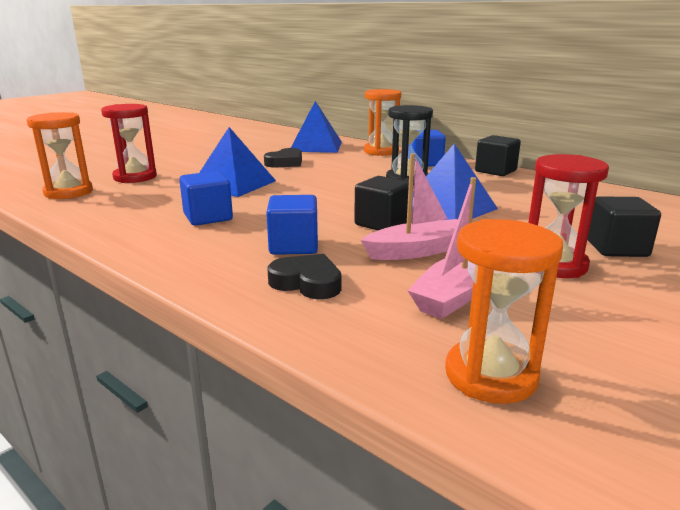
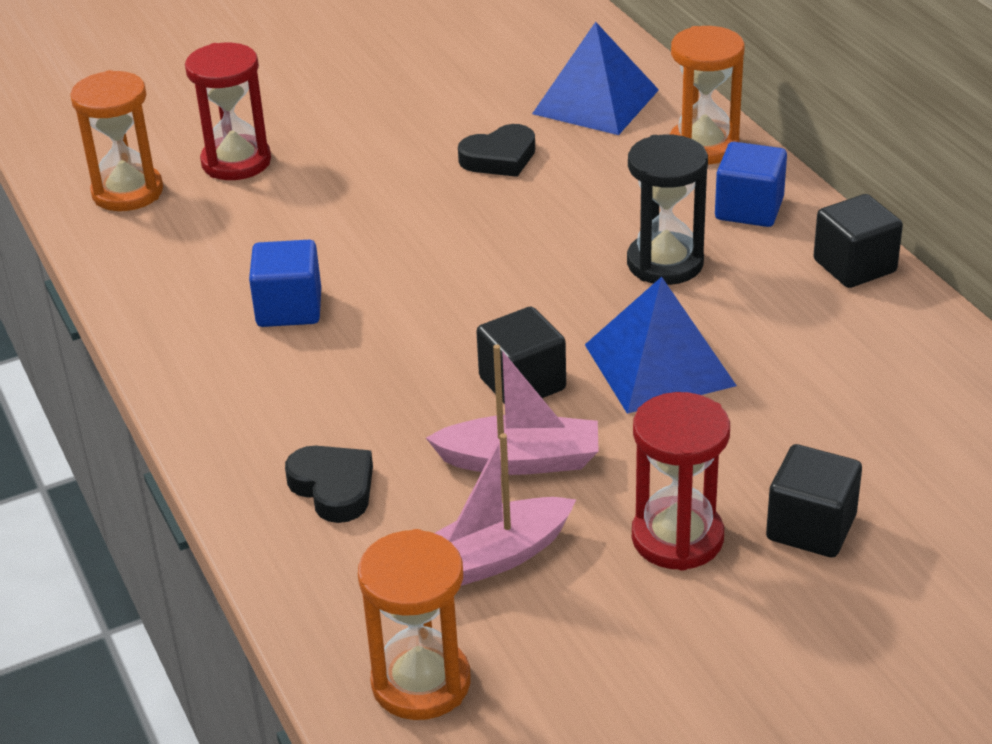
camera: 25 degrees right, 15 degrees up
(233, 184) = (374, 217): blue pyramid -> none
(293, 246) = (364, 407): blue cube -> none

